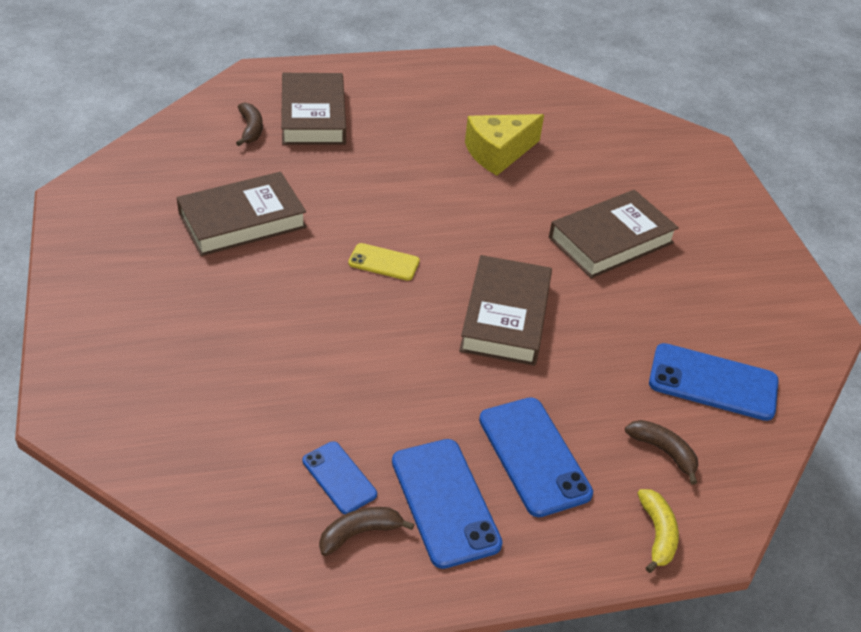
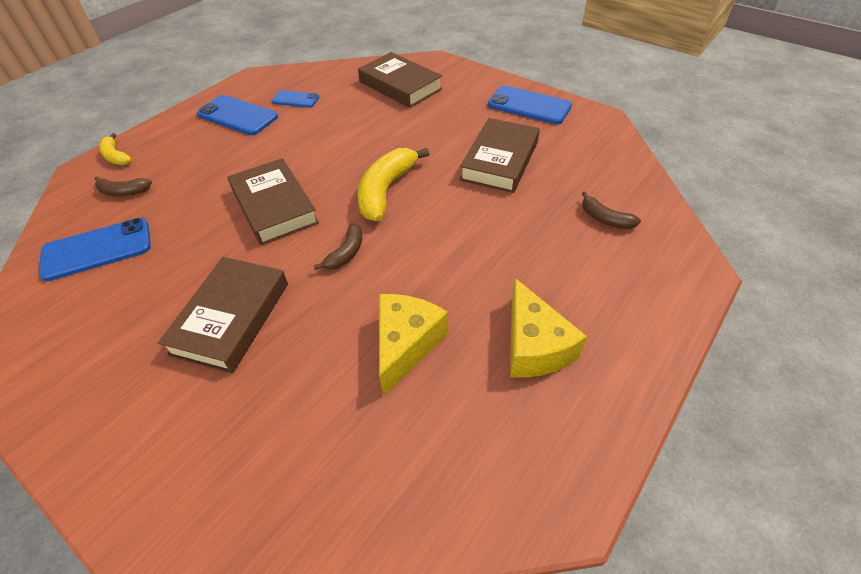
camera: 145 degrees right, 5 degrees up
(313, 116) = (591, 264): brown book -> brown book (400, 85)
(359, 533) = (267, 91): brown banana -> brown banana (346, 253)
(384, 262) = (386, 190): yellow phone -> yellow banana
(420, 107) = (534, 346): none -> yellow cheese
(534, 456) = (204, 152): blue phone -> blue phone (529, 106)

